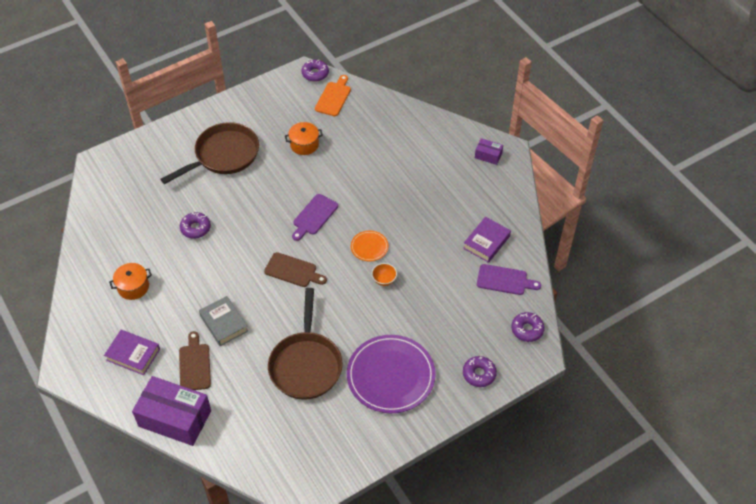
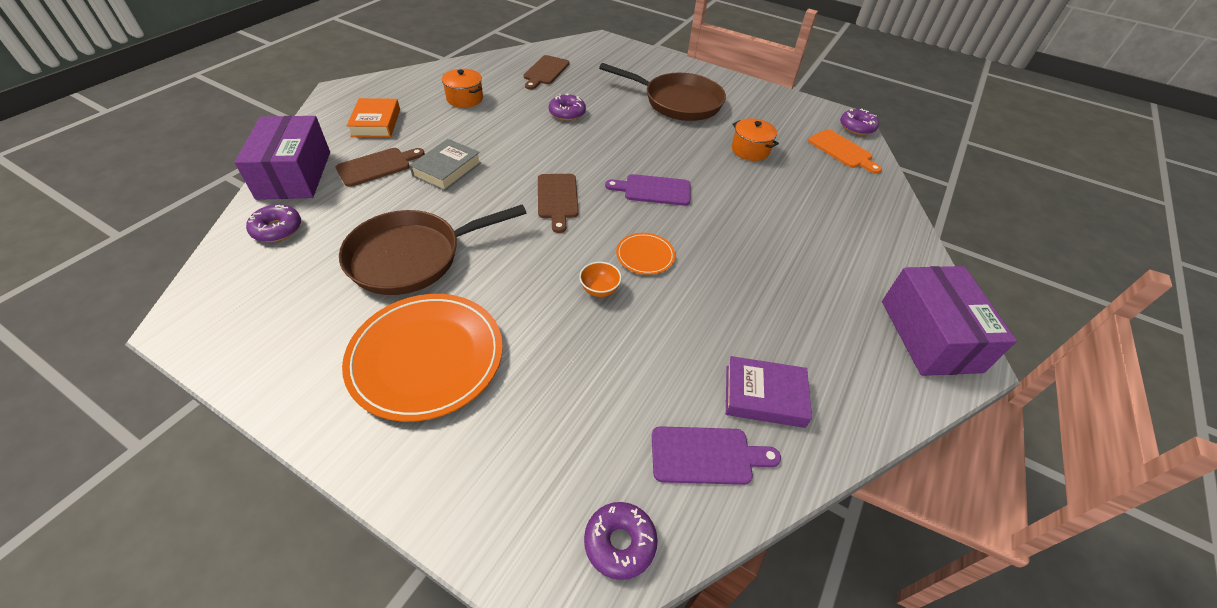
camera: 60 degrees right, 5 degrees down
(125, 220) = (545, 72): none -> brown cutting board
(133, 354) = (376, 123): purple book -> orange book
(334, 97) = (842, 151): orange cutting board -> orange cutting board turned 60 degrees clockwise
(390, 376) = (426, 357): purple plate -> orange plate
(479, 374) = (477, 490): purple donut -> purple donut (277, 229)
(488, 155) = (930, 335): purple box -> purple box, size x2.14
(504, 280) = (706, 456): purple cutting board -> purple cutting board turned 75 degrees counterclockwise

